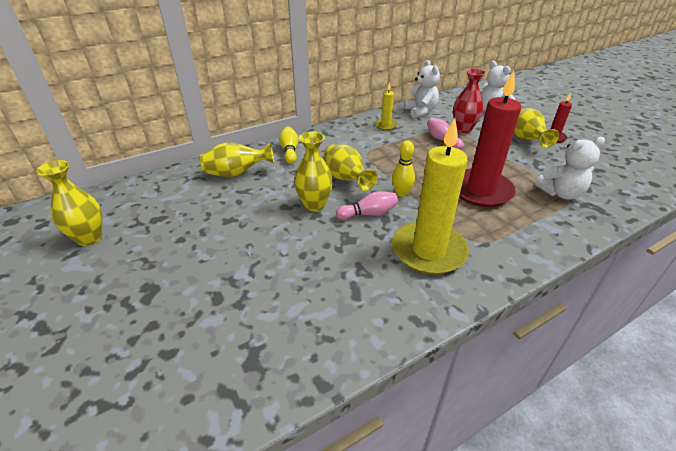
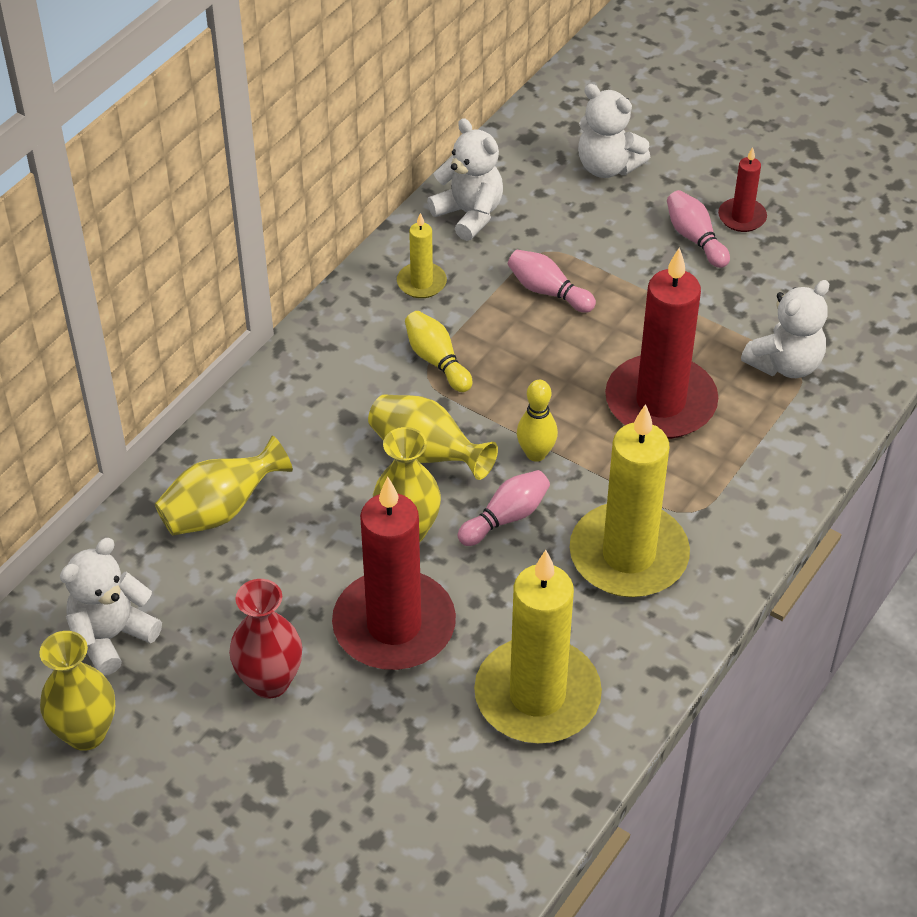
camera: 25 degrees left, 10 degrees up
(144, 204) = (111, 636): none -> white teddy bear
(275, 242) = (394, 625): none -> red candle
(289, 151) = (278, 419): yellow bowling pin -> yellow bowling pin (437, 361)
(329, 305) = (537, 696): none -> yellow candle
(463, 129) = (574, 245): red vase -> red vase (270, 682)
(525, 139) = (695, 238): yellow vase -> pink bowling pin

